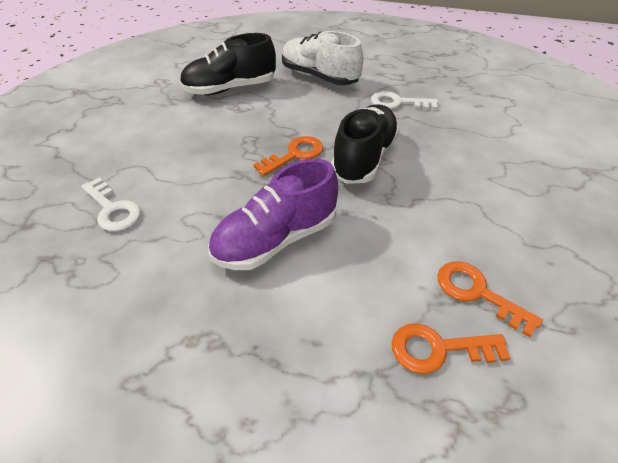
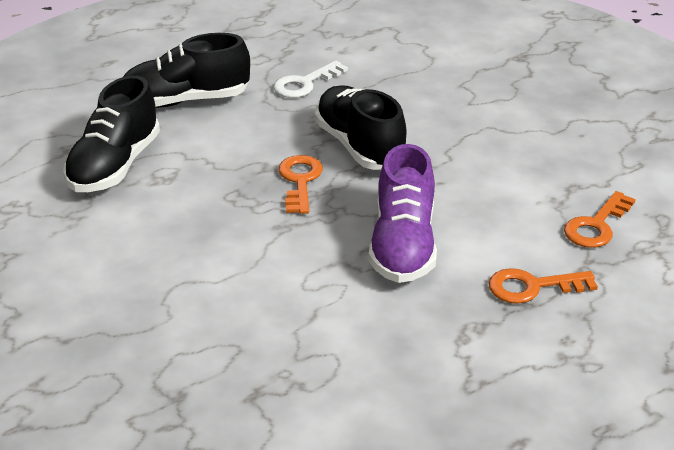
camera: 50 degrees left, 10 degrees down
(113, 209) = (231, 327): white key -> none
(319, 77) = (186, 101): white shoe -> black shoe
(477, 293) = (571, 181): orange key -> orange key (532, 287)

